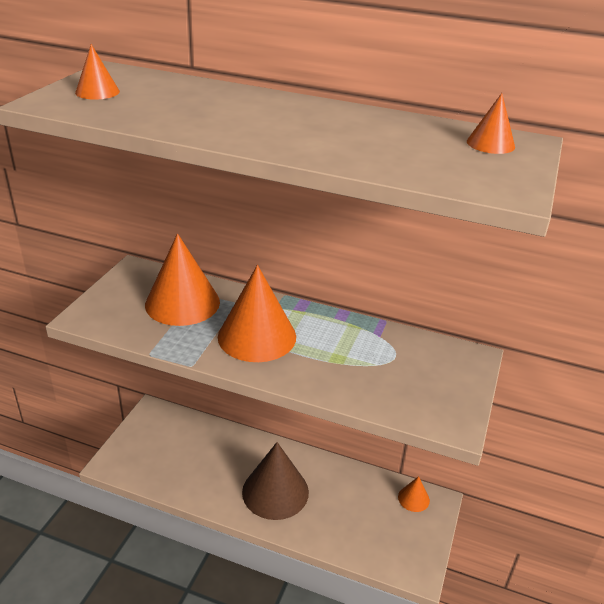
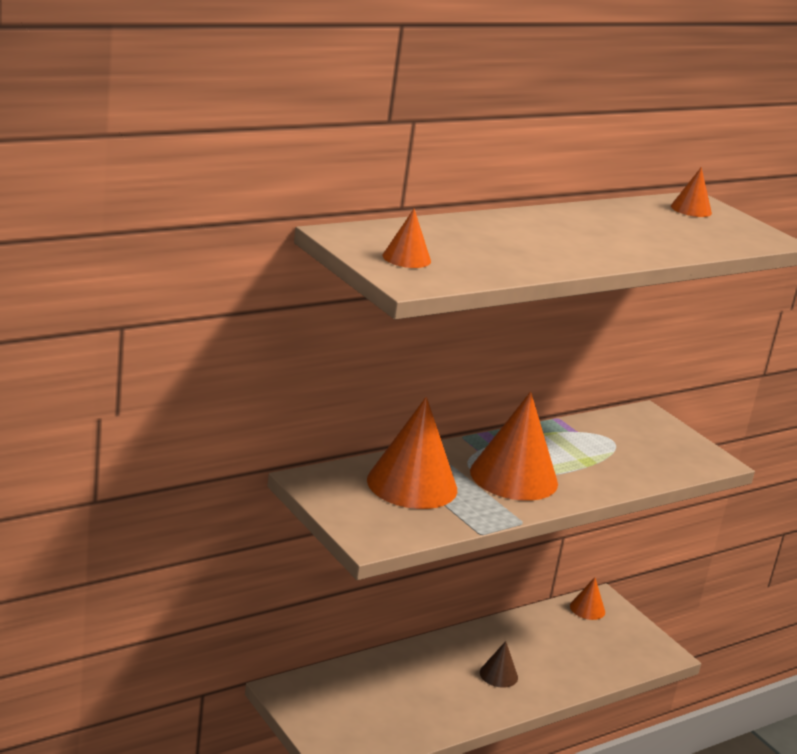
camera: 55 degrees left, 10 degrees down
(275, 491) = (498, 675): brown cone -> brown cone, size x0.47

